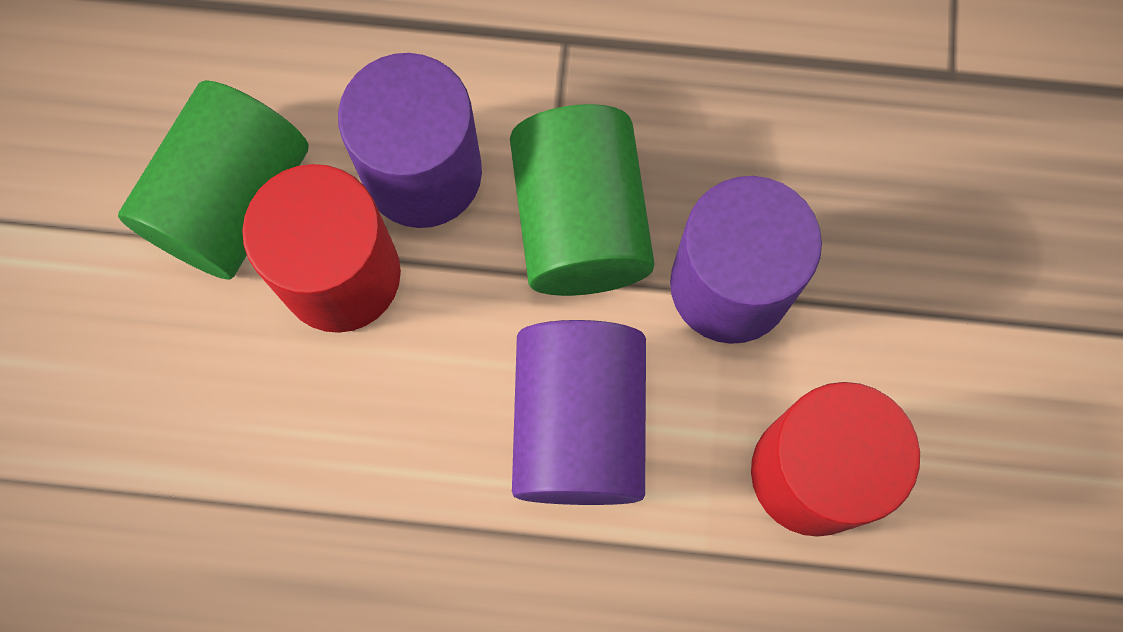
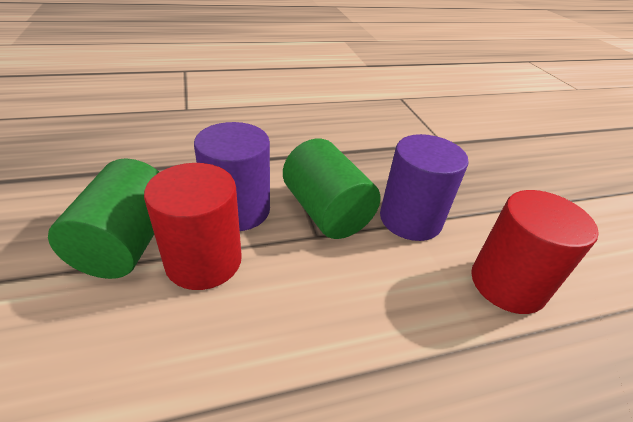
camera: 25 degrees left, 35 degrees down
(579, 425) = (375, 296): purple cylinder -> none

